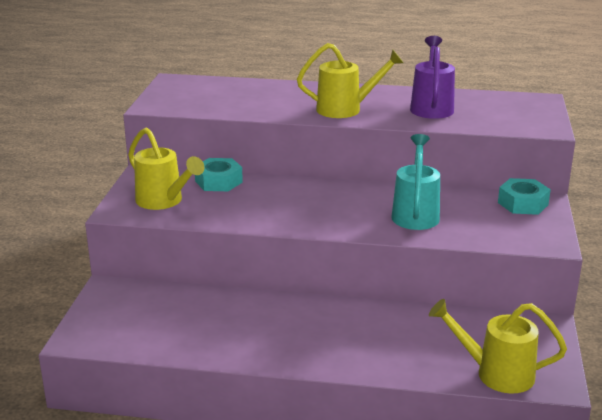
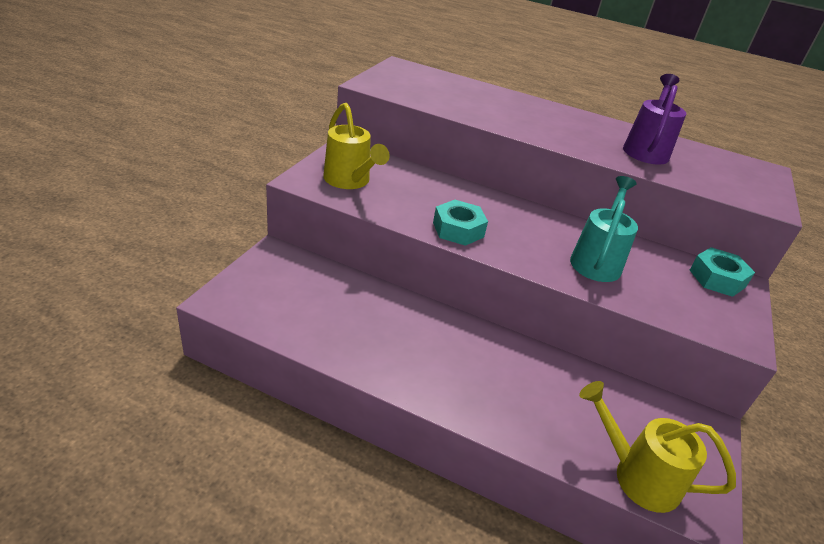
camera: 10 degrees right, 10 degrees up
(218, 181) = (411, 174): turquoise nut -> turquoise nut (458, 229)
(345, 109) = (556, 131): yellow watering can -> none

